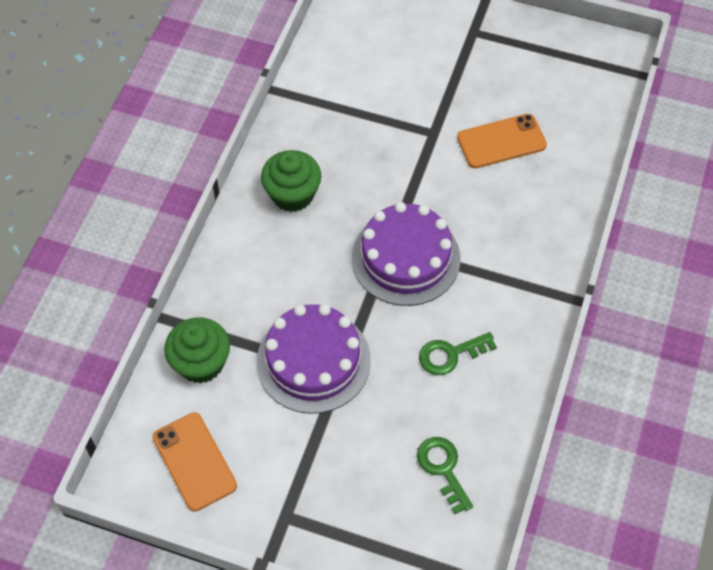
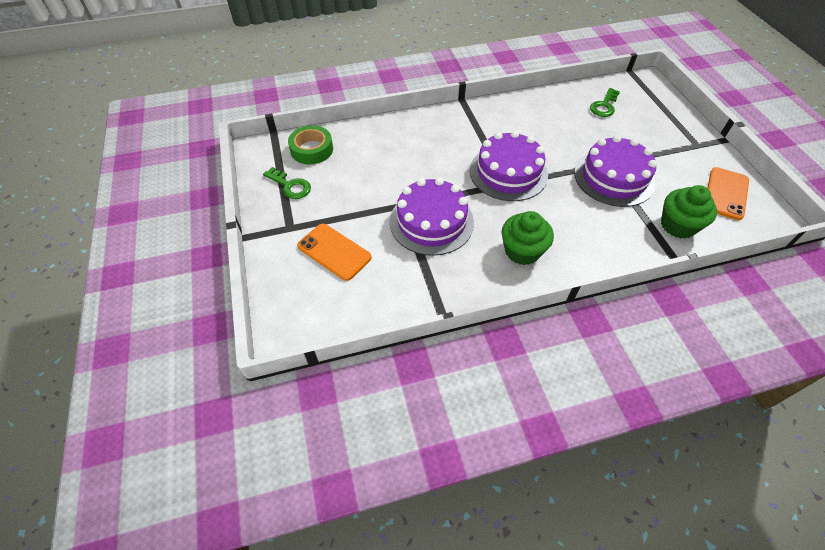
camera: 125 degrees left, 5 degrees down
(390, 144) = (431, 222): none -> purple cake
(450, 354) = (545, 129): green key -> green key (290, 186)
(501, 141) = (381, 170): orange phone -> orange phone (334, 252)
(585, 96) = (312, 149): none -> green tape

